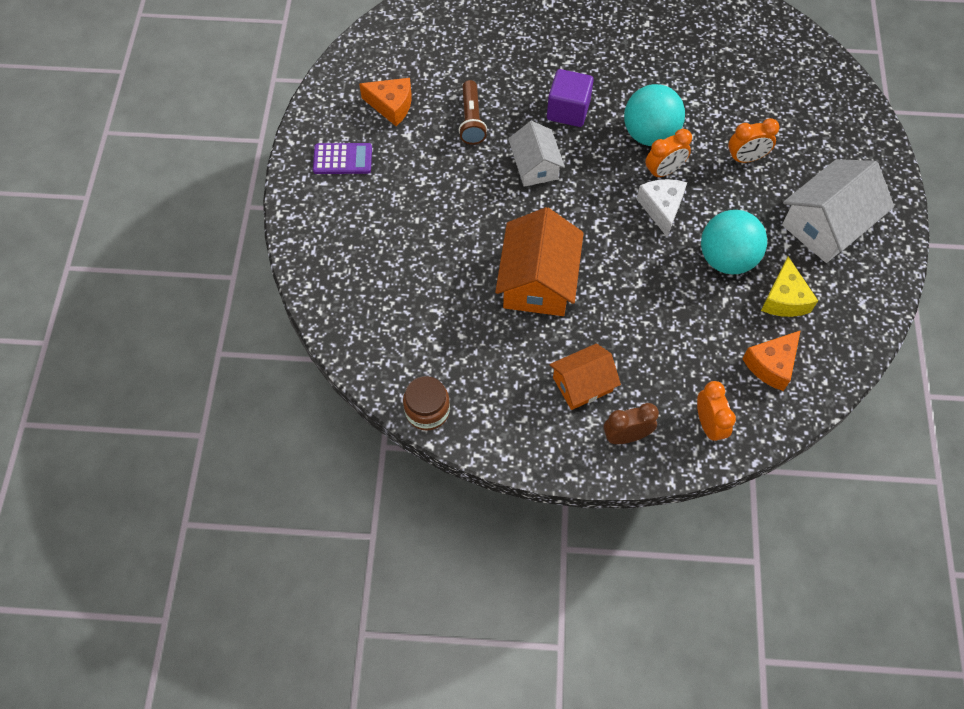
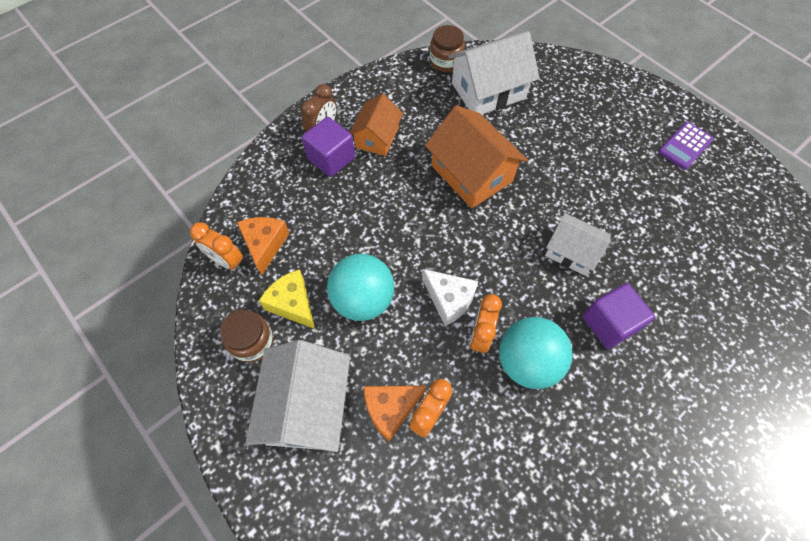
camera: 135 degrees right, 0 degrees up
(391, 106) = (718, 208): orange cheese -> orange cheese (390, 409)
(429, 342) = (488, 91): none -> white house
(471, 120) = (657, 247): brown flashlight -> none
(645, 398) = (331, 158): none -> purple cube
(708, 424) = (277, 174): orange clock -> orange clock (227, 261)
(837, 296) = (252, 342): none -> brown jar

